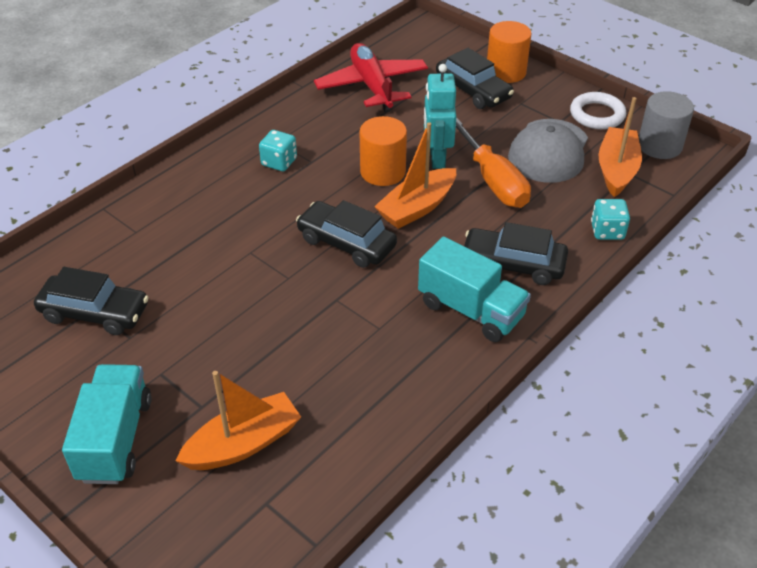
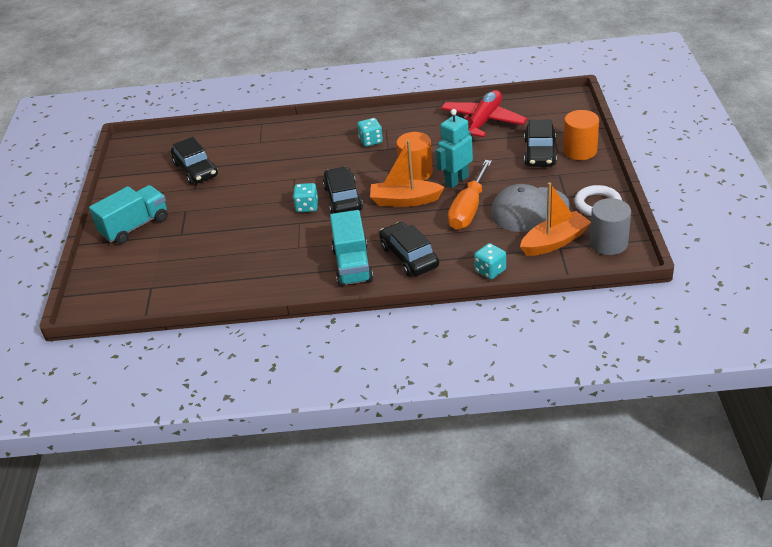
camera: 50 degrees right, 5 degrees down
(243, 444) = (175, 259): orange boat -> none
(317, 275) = (307, 207): none -> turquoise dice

